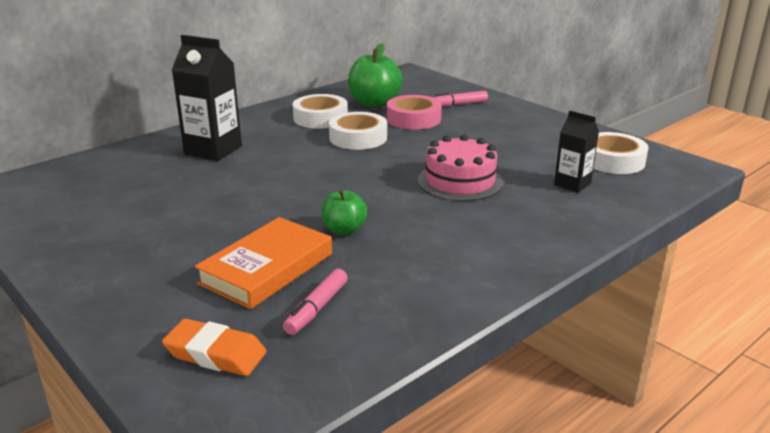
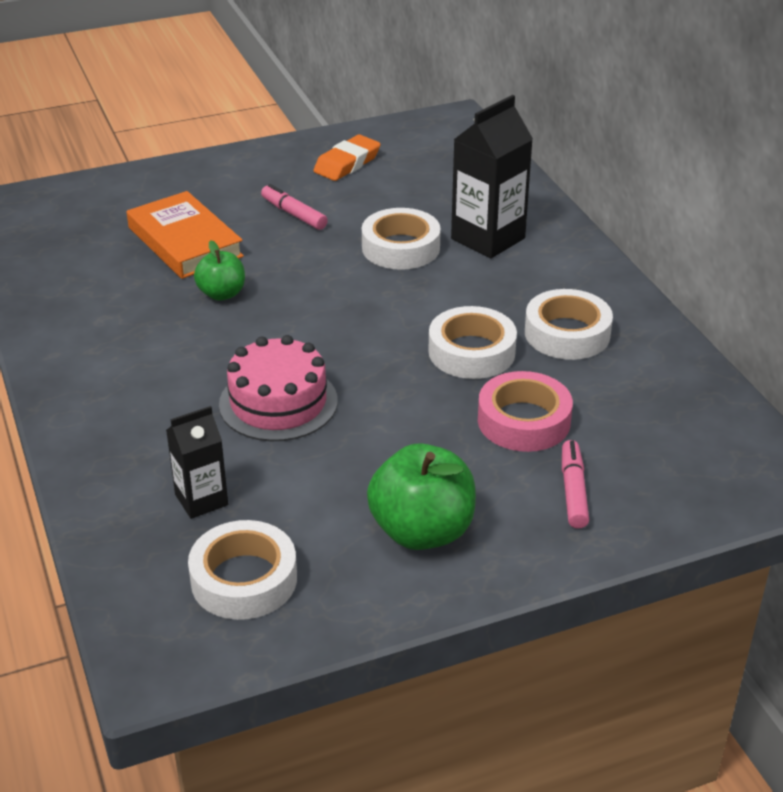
camera: 110 degrees right, 10 degrees up
(215, 354) = (85, 208): orange eraser -> orange eraser (347, 163)
(238, 175) = (400, 248): none -> white tape
(316, 308) = (101, 257): pink marker -> pink marker (294, 214)
(374, 103) = (616, 398): green apple -> green apple (422, 531)

